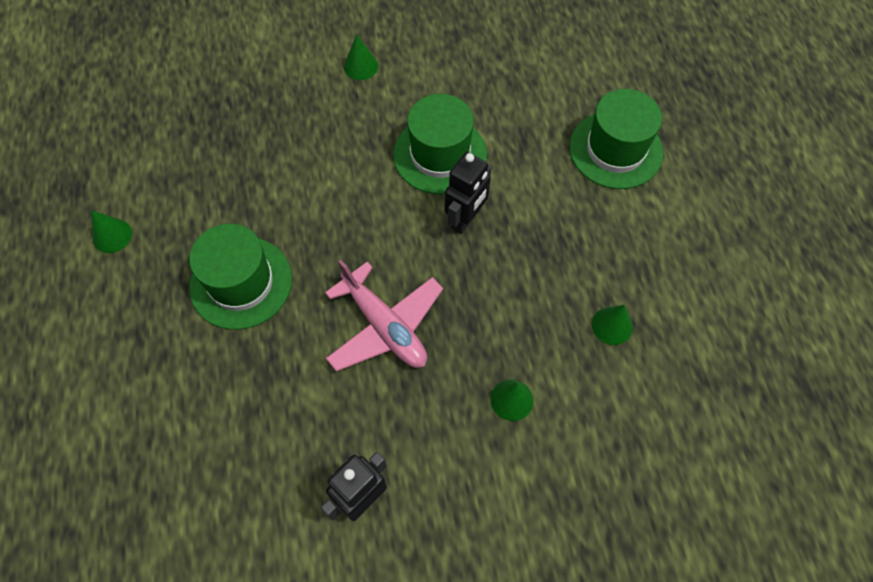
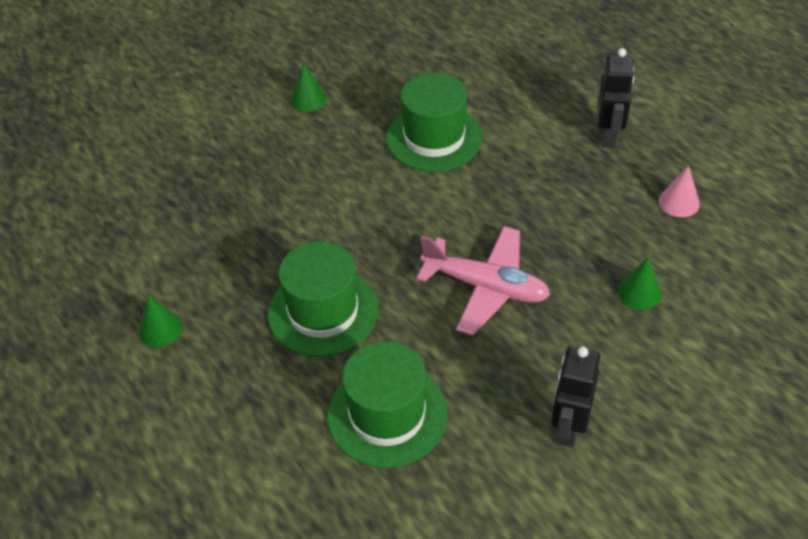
camera: 25 degrees left, 15 degrees down
(465, 219) = (495, 177): black robot -> black robot (608, 136)
(612, 325) = (679, 202): green cone -> pink cone
(615, 150) = (582, 76): green hat -> green hat (387, 414)

